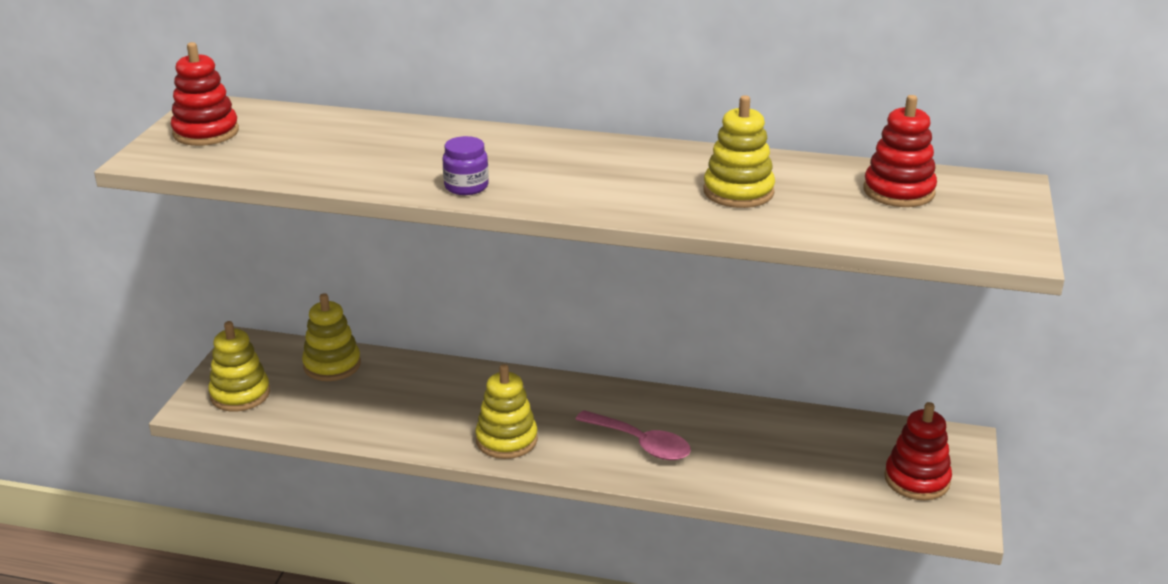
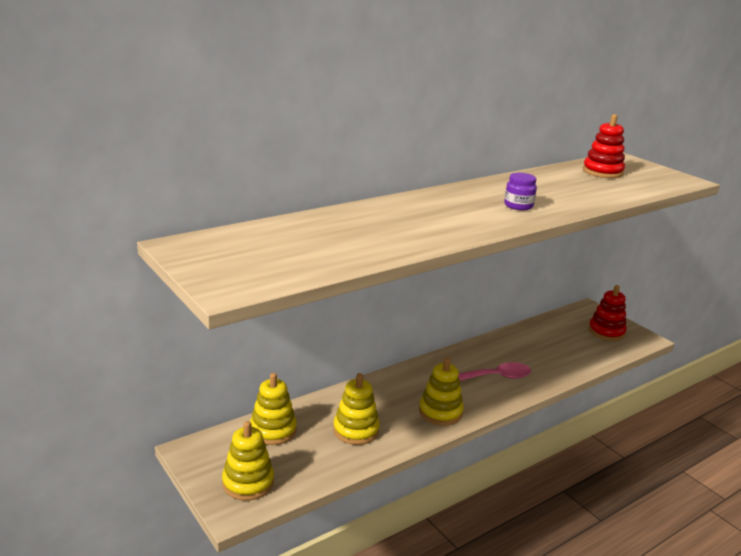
camera: 50 degrees left, 5 degrees down
(206, 132) = (224, 260): red stacking toy -> none
(466, 186) = (454, 231): purple jar -> purple jar (518, 206)
(738, 192) = (559, 191): yellow stacking toy -> yellow stacking toy (356, 430)

